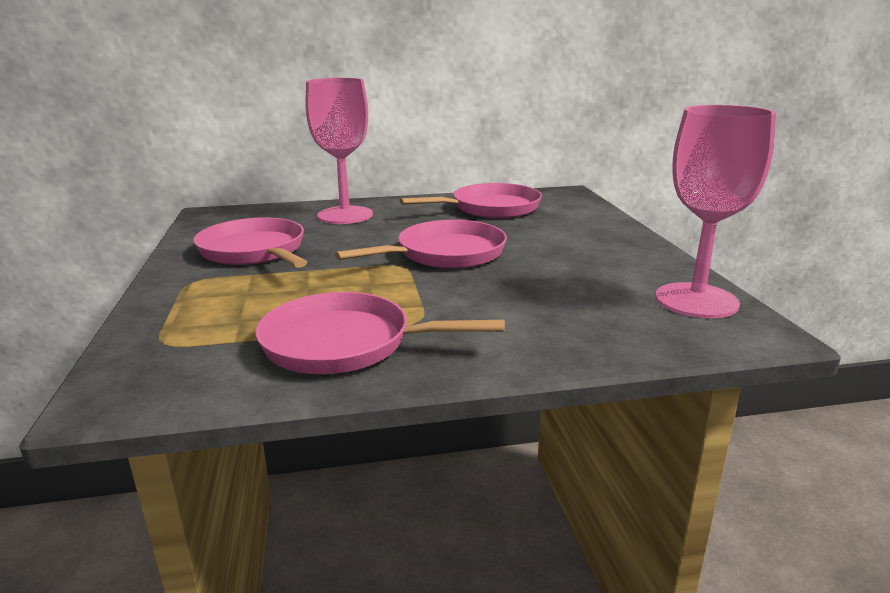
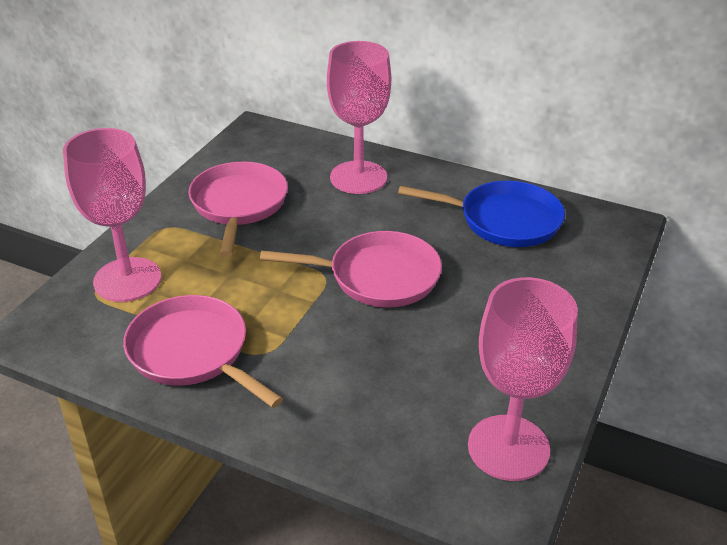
camera: 35 degrees right, 15 degrees up
(195, 322) = (127, 280): none -> pink goblet
(491, 208) = (504, 220): pink pan -> blue pan

